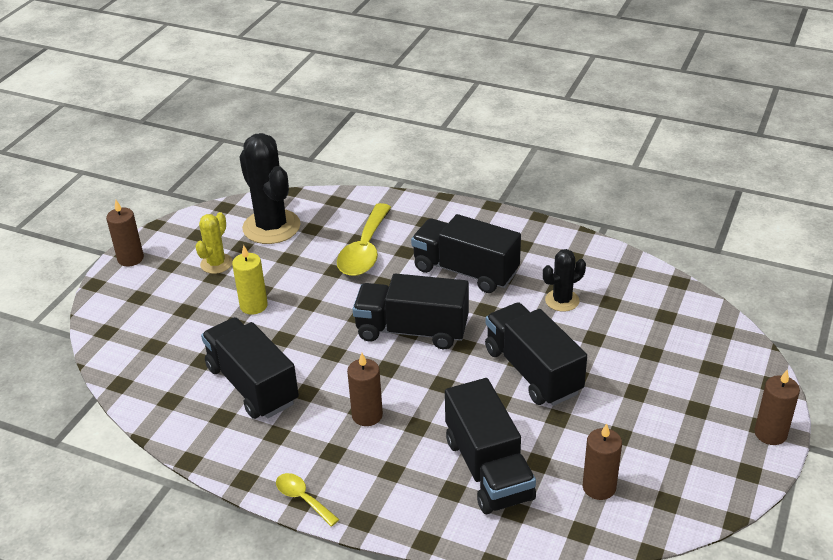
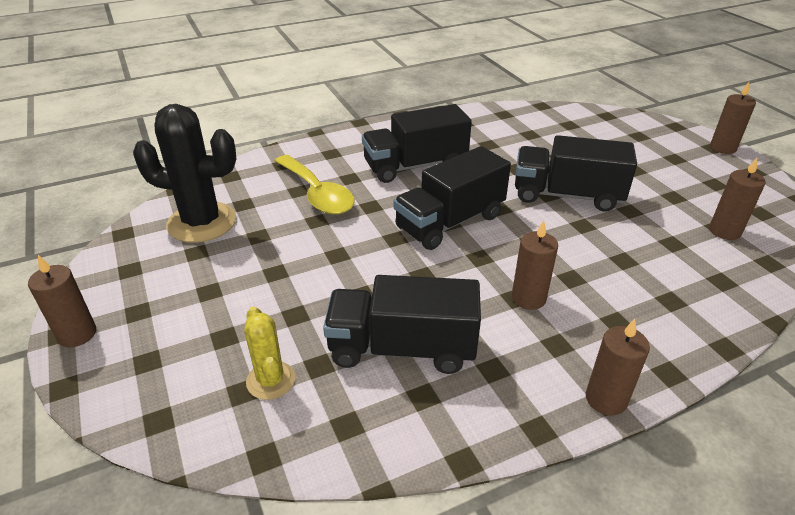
camera: 50 degrees left, 0 degrees up
(216, 264) = (192, 279): yellow cactus -> yellow cactus (270, 380)
(253, 306) = (290, 288): yellow candle -> none
(302, 498) = (606, 399): yellow spoon -> brown candle
(488, 469) = (661, 269): black truck -> none
(562, 300) = (504, 148): black cactus -> none

